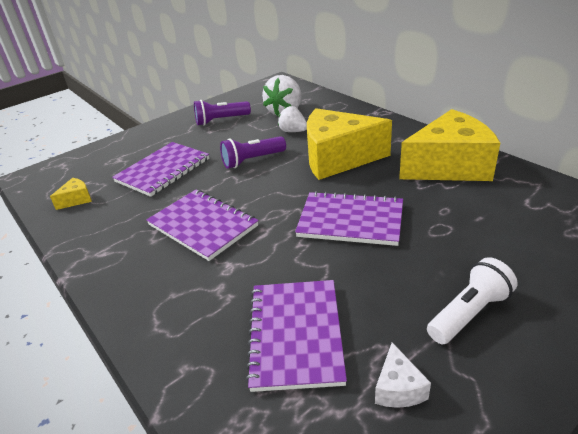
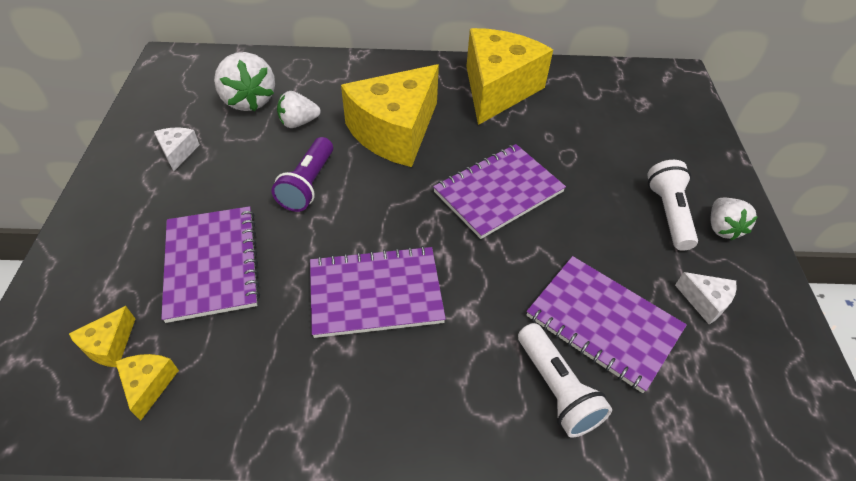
camera: 55 degrees left, 15 degrees up
(89, 178) = (109, 345): none -> yellow cheese
(208, 340) = (556, 388): none -> white flashlight
(221, 120) = (178, 152): purple flashlight -> white cheese
(510, 358) = (722, 228): none -> white strawberry

